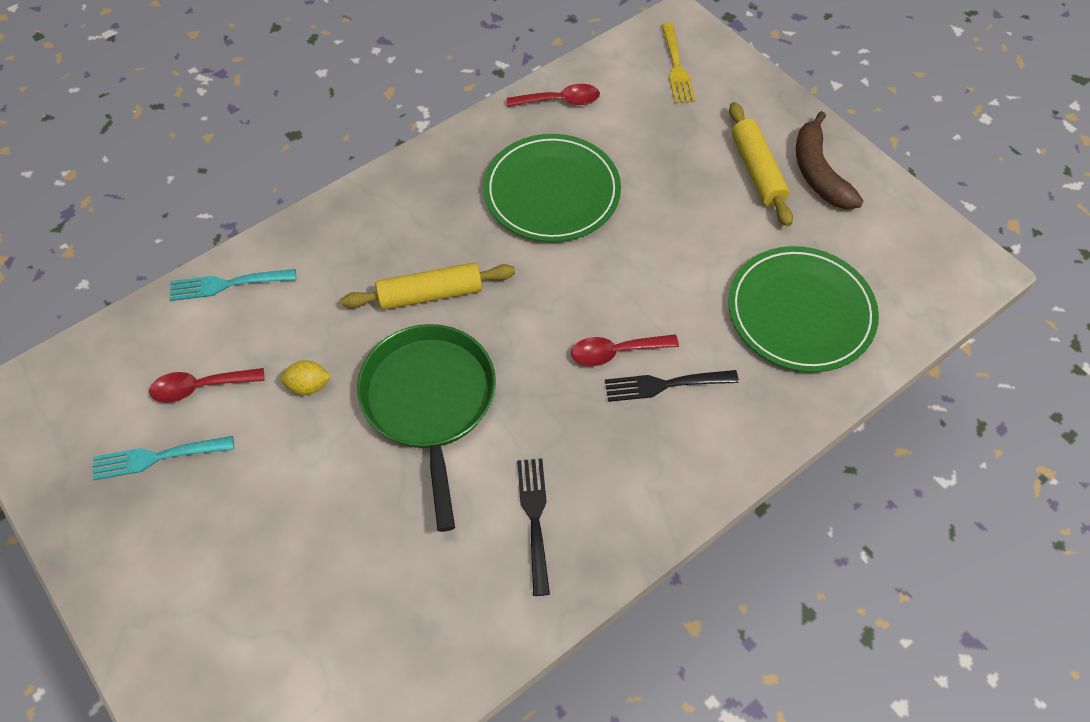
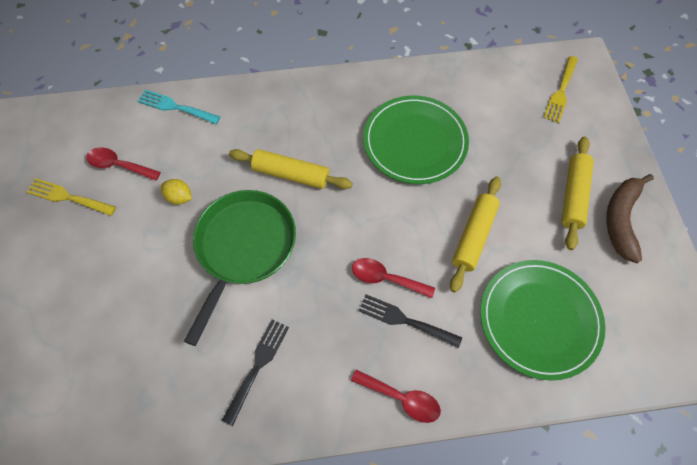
camera: 30 degrees right, 5 degrees up
(157, 457) = (68, 197): turquoise fork -> yellow fork
(560, 101) = (461, 80): red spoon -> red spoon (401, 398)
(681, 262) = (474, 236): none -> yellow rolling pin

